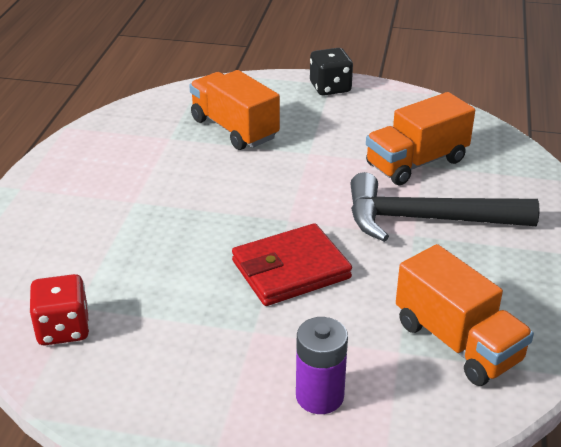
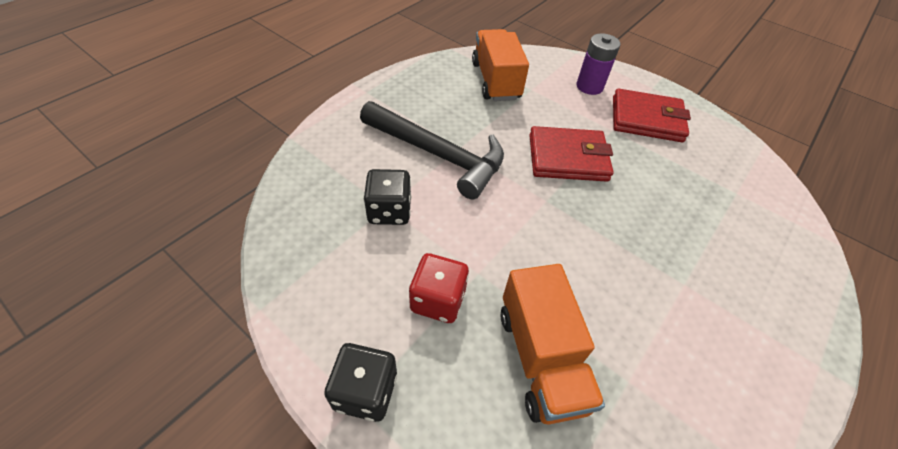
camera: 155 degrees left, 15 degrees up
(63, 329) = (745, 179): red dice -> red dice (438, 300)
(211, 369) = (646, 119): none -> red wallet
(416, 163) = (389, 211): orange truck -> black dice

